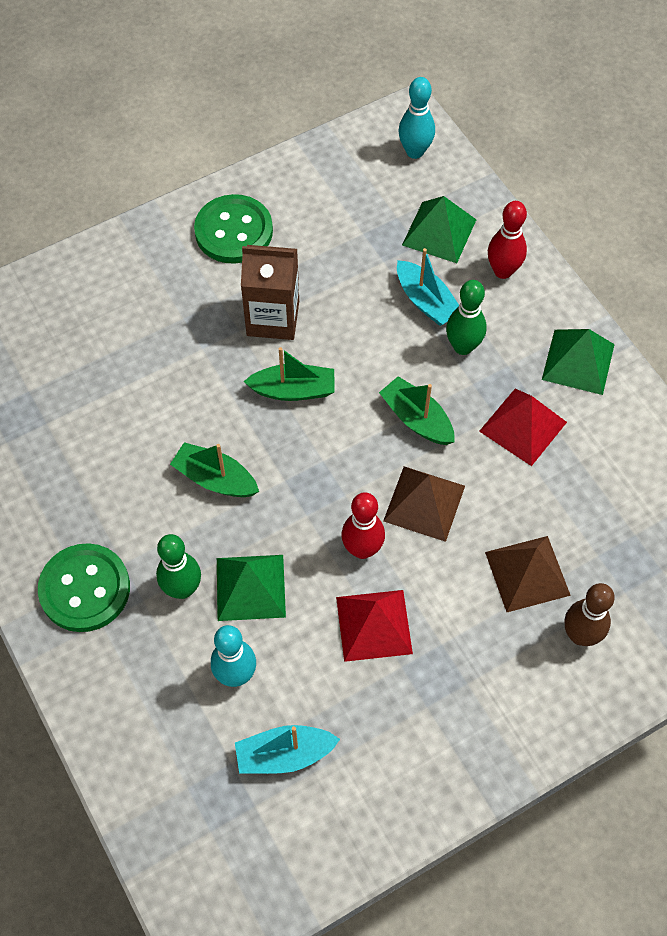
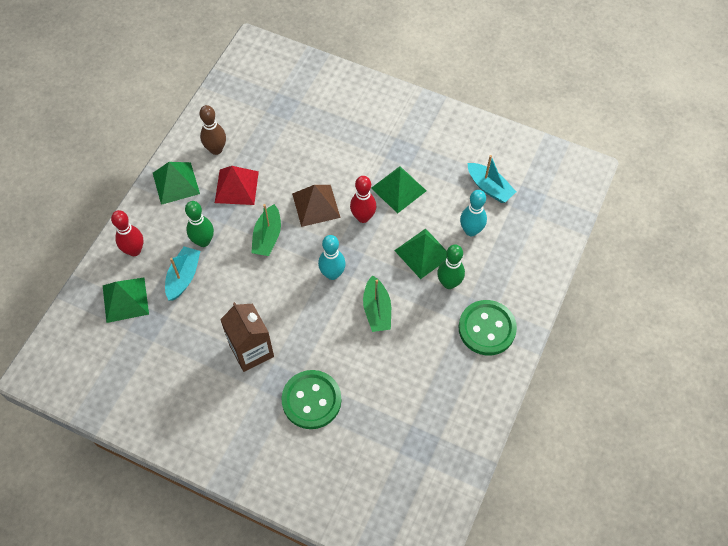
camera: 125 degrees left, 0 degrees up
(234, 231) = (200, 417): green button -> green button (311, 400)
(293, 390) = (293, 308): green boat -> none
(374, 625) = (398, 189): red pyramid -> green pyramid
(415, 151) = (65, 351): turquoise bowling pin -> turquoise bowling pin (332, 274)
(527, 573) = (321, 142): brown pyramid -> none
(580, 635) = (336, 107): brown bowling pin -> brown bowling pin (216, 149)

